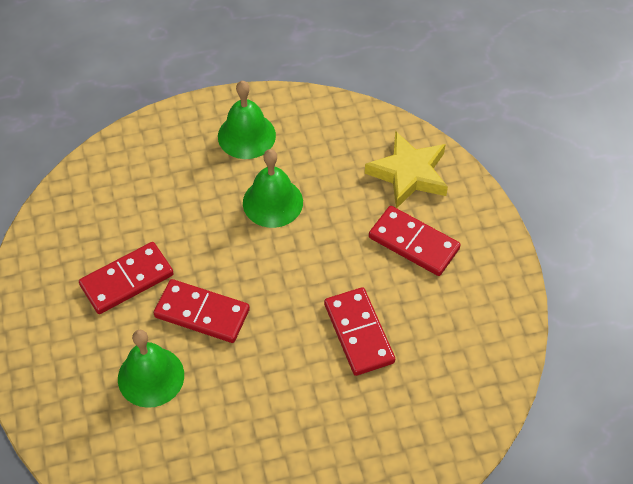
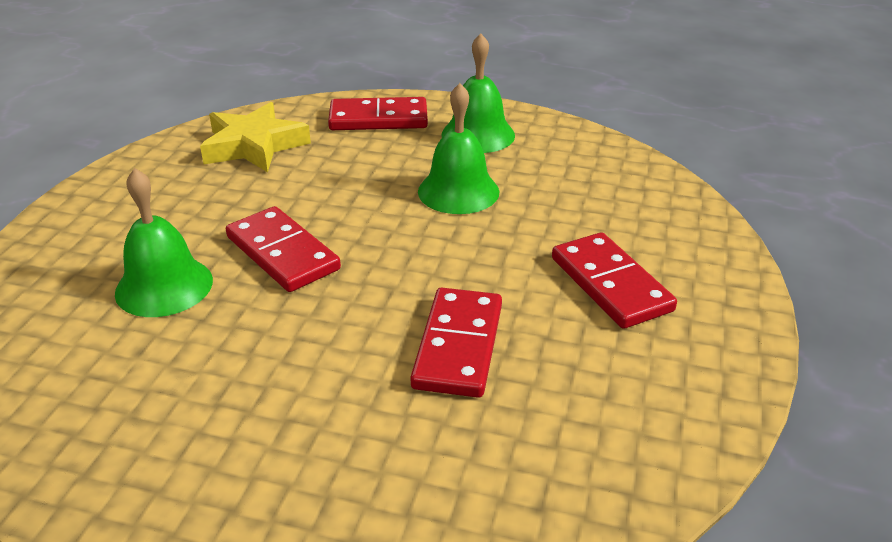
camera: 30 degrees right, 20 degrees down
(127, 280) = (234, 198): red domino -> red domino (378, 119)
(409, 174) = (653, 220): yellow star -> yellow star (254, 145)

